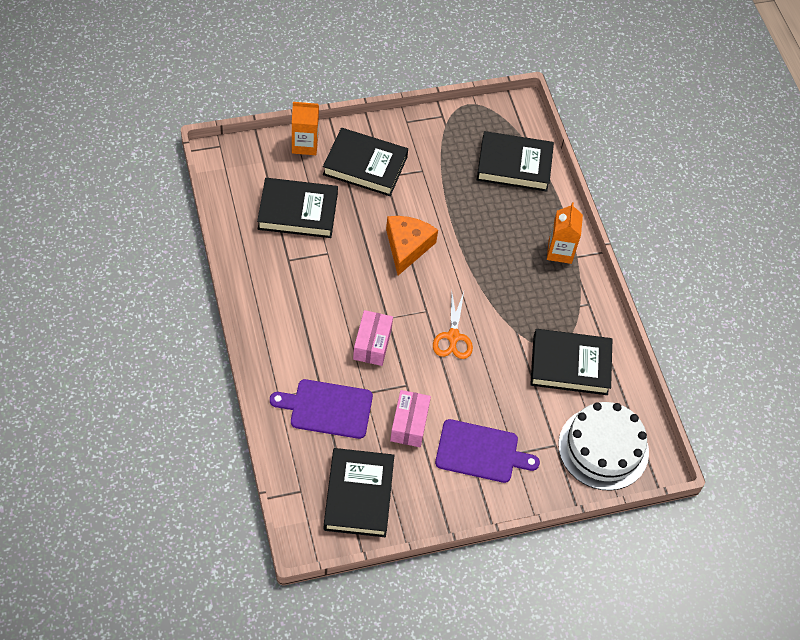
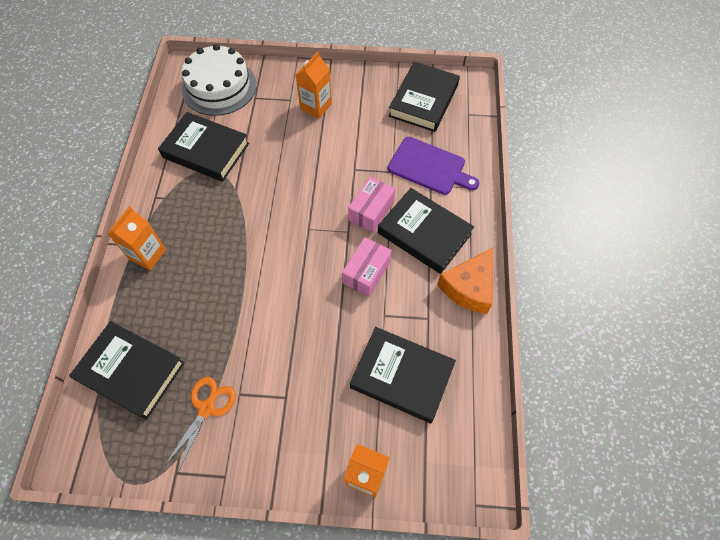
camera: 155 degrees left, 5 degrees up
(365, 166) = (303, 420): black book -> black book (424, 233)
(407, 247) = (298, 300): orange cheese -> orange cheese (469, 287)
(409, 424) = (364, 139): pink box -> pink box (366, 272)
(453, 337) = (294, 199): orange scissors -> orange scissors (206, 408)
(480, 452) = (316, 106): purple cutting board -> orange carton

